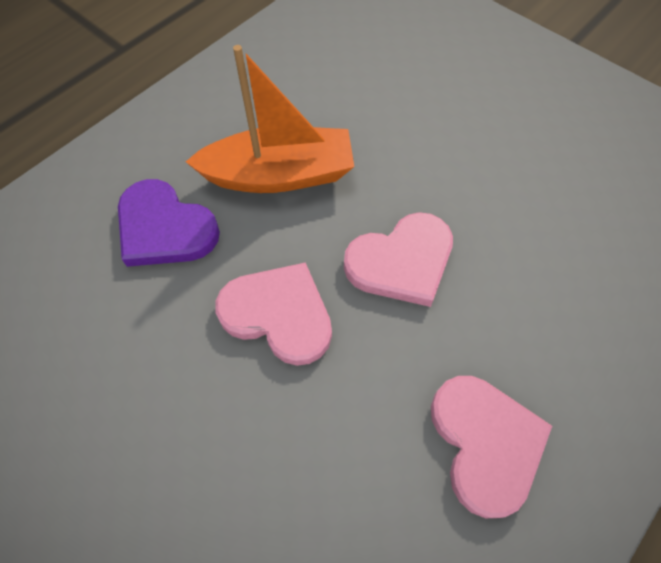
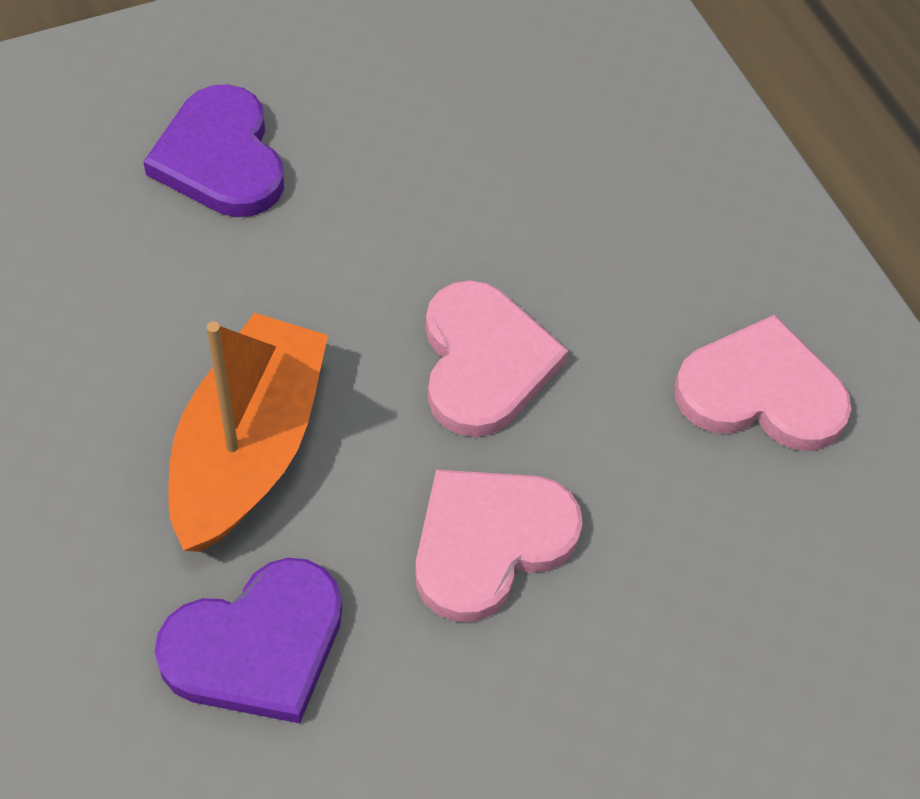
camera: 70 degrees left, 5 degrees down
(452, 87) = (221, 158): none -> purple heart

